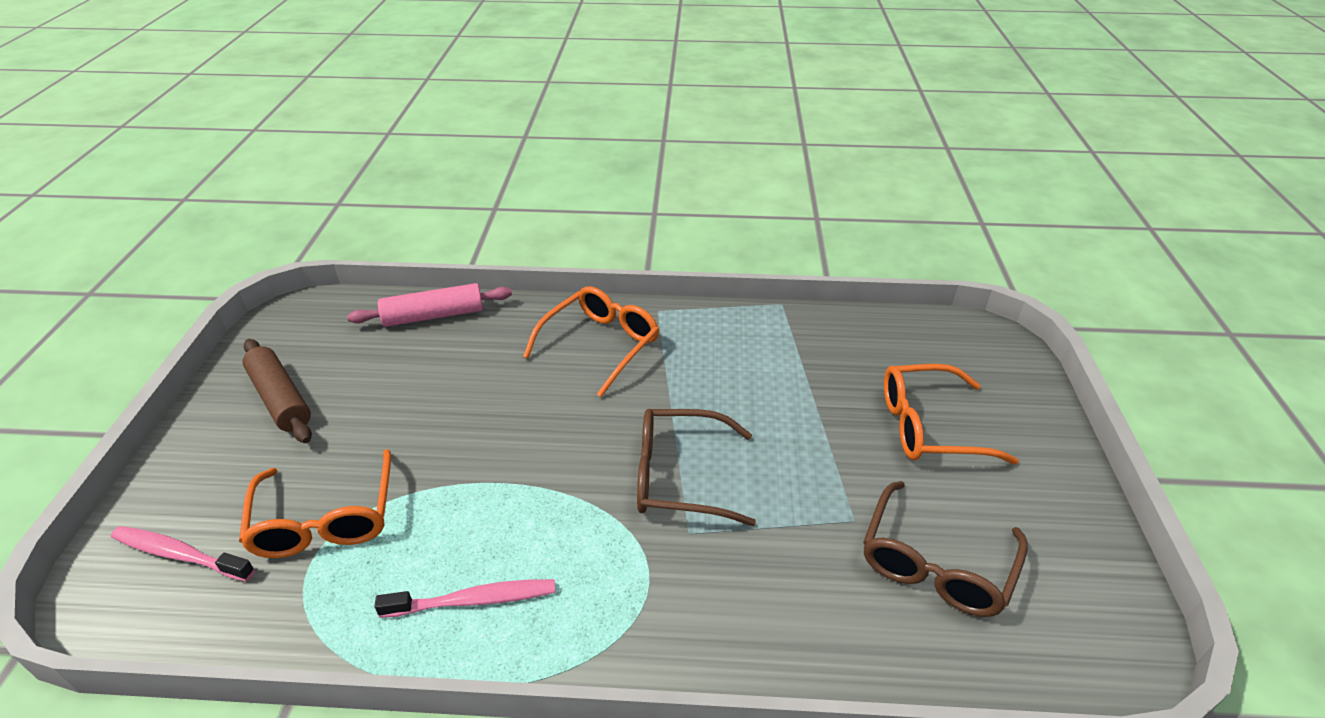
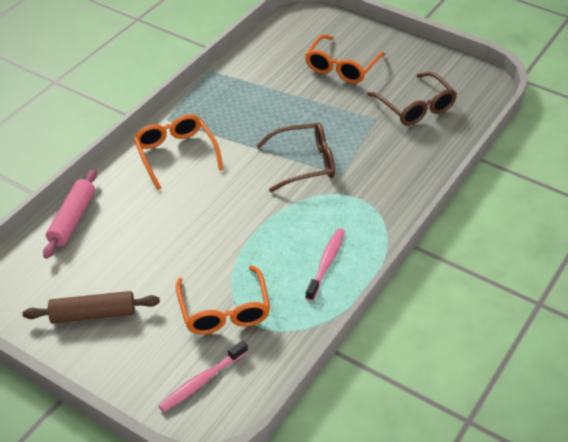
camera: 60 degrees left, 5 degrees up
(325, 519) = (224, 311): orange glasses -> orange glasses turned 60 degrees clockwise
(679, 476) = (304, 163): brown glasses -> brown glasses turned 135 degrees counterclockwise

